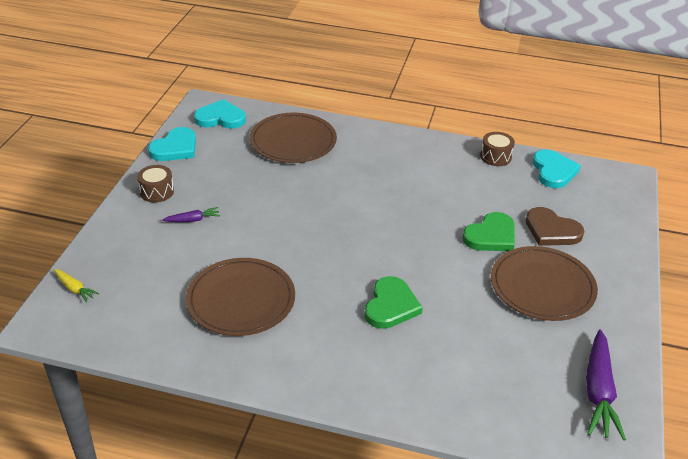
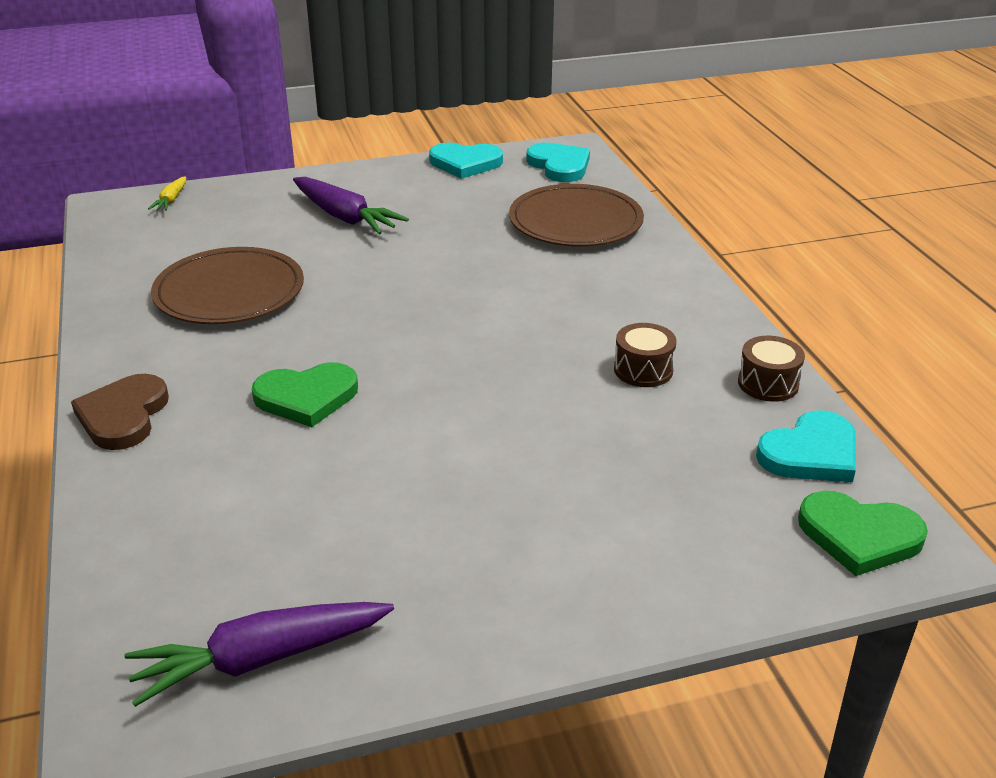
camera: 60 degrees right, 5 degrees down
(157, 192) = (373, 182): brown drum -> brown drum (643, 370)
(193, 220) = (345, 217): purple carrot -> purple carrot, size x2.00
(491, 236) = (552, 437): green heart -> green heart (859, 536)
(542, 286) = (476, 525): brown plate -> none
(551, 230) = (637, 496): brown heart -> brown heart (123, 416)

